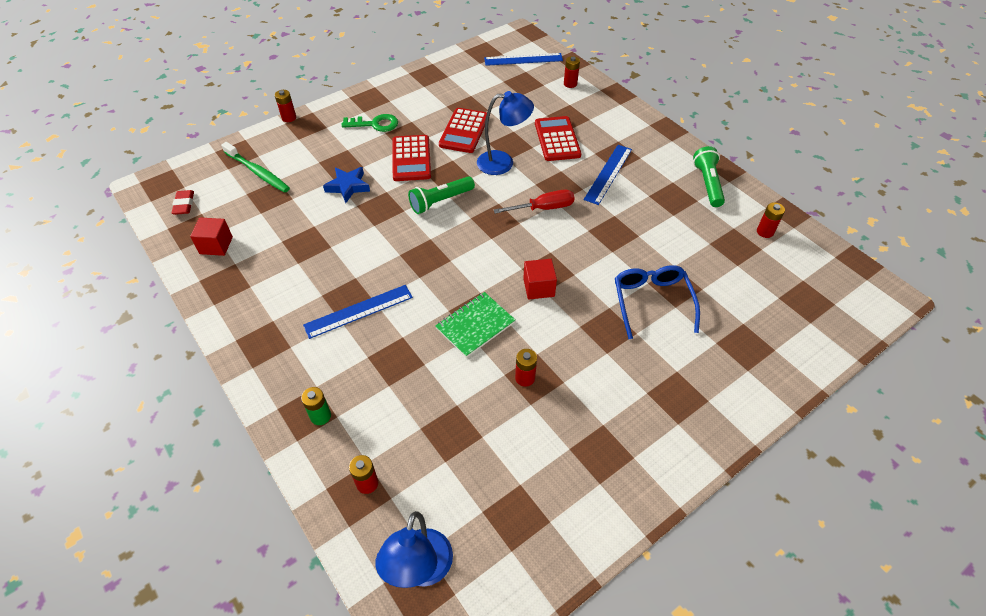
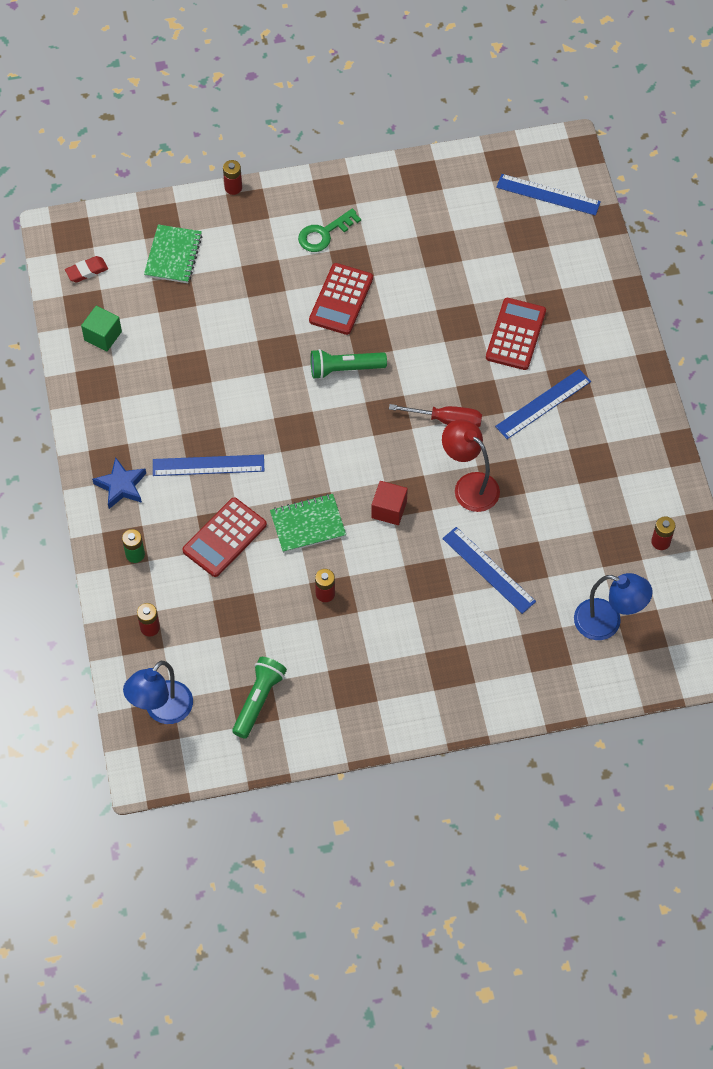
camera: 25 degrees right, 10 degrees up
(184, 204) = (87, 271): red eraser -> red eraser turned 45 degrees clockwise
(216, 245) = (103, 336): red cube -> green cube
(257, 172) = (173, 255): green toothbrush -> green notebook
(348, 186) = (258, 312): blue star -> blue star (121, 486)
(375, 124) = (324, 234): green key -> green key turned 120 degrees clockwise
(464, 131) = (417, 282): red calculator -> red calculator (224, 538)
(503, 162) = (437, 344): blue lamp -> blue lamp (607, 623)
(570, 84) = (581, 256): red battery -> none
(592, 246) = (469, 485): none -> red lamp
(652, 302) = (488, 570): blue glasses -> blue ruler
(707, 184) = (644, 460): green flashlight -> green flashlight (258, 700)

